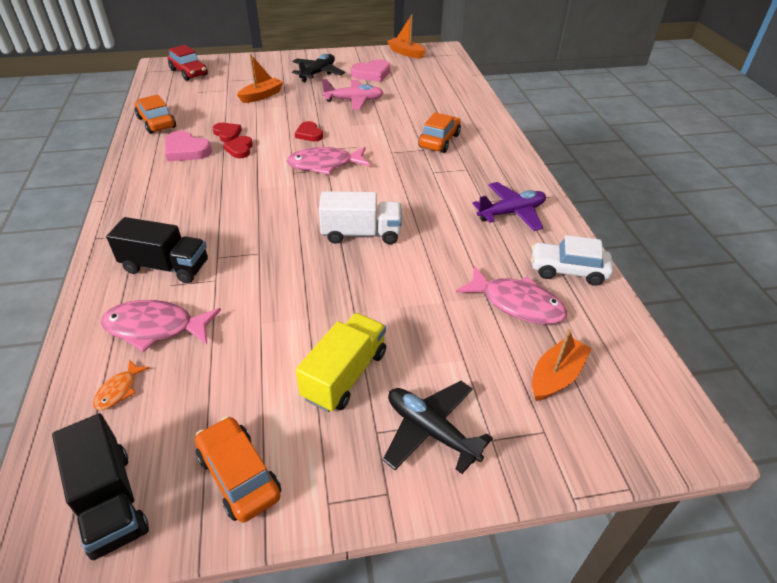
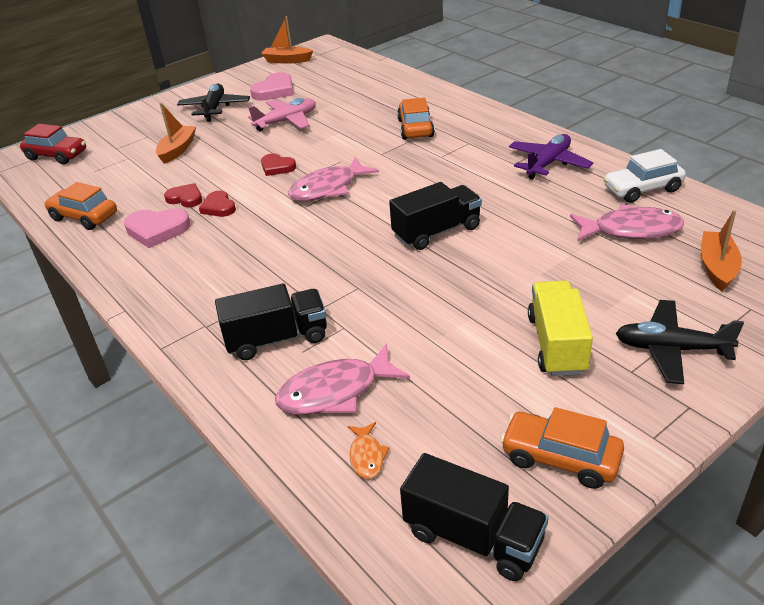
camera: 25 degrees left, 5 degrees down
(361, 234) = (436, 232): white truck -> black truck

